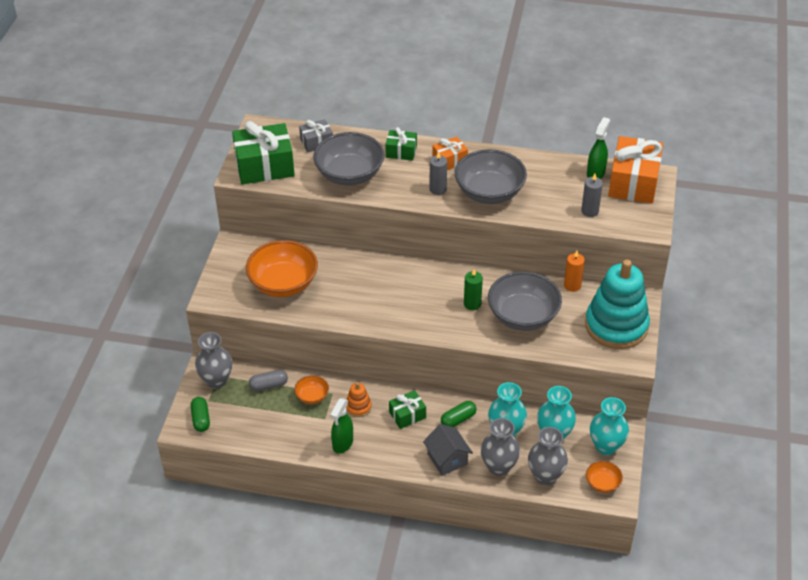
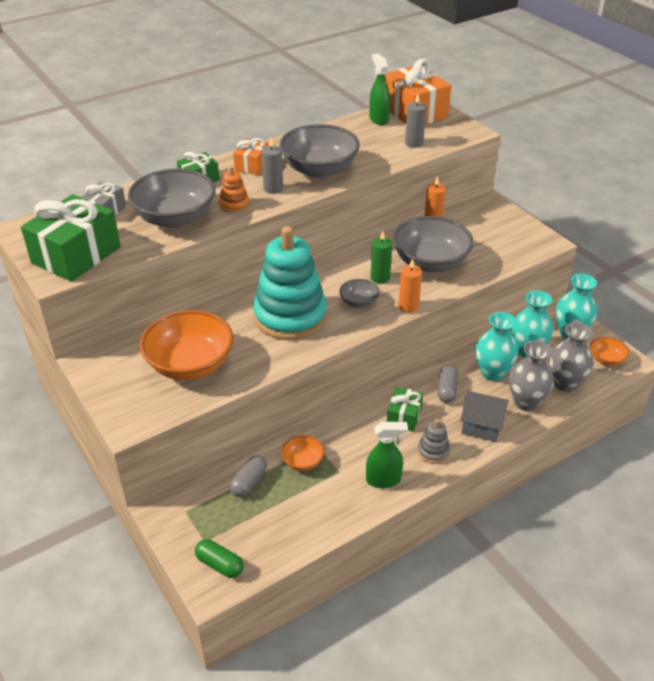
camera: 45 degrees left, 5 degrees down
(216, 380) = (189, 516): grey vase -> none
(342, 443) = (383, 480): green spray bottle -> green spray bottle turned 75 degrees counterclockwise
(358, 407) = (355, 440): orange stacking toy -> orange stacking toy (234, 205)
(394, 450) = (433, 451): none -> grey stacking toy
(434, 312) = (359, 302): none -> grey bowl
(458, 419) = (447, 390): green capsule -> grey capsule
(461, 337) = (408, 306): none -> orange candle
(616, 326) = (502, 229): turquoise stacking toy -> turquoise stacking toy (290, 316)

